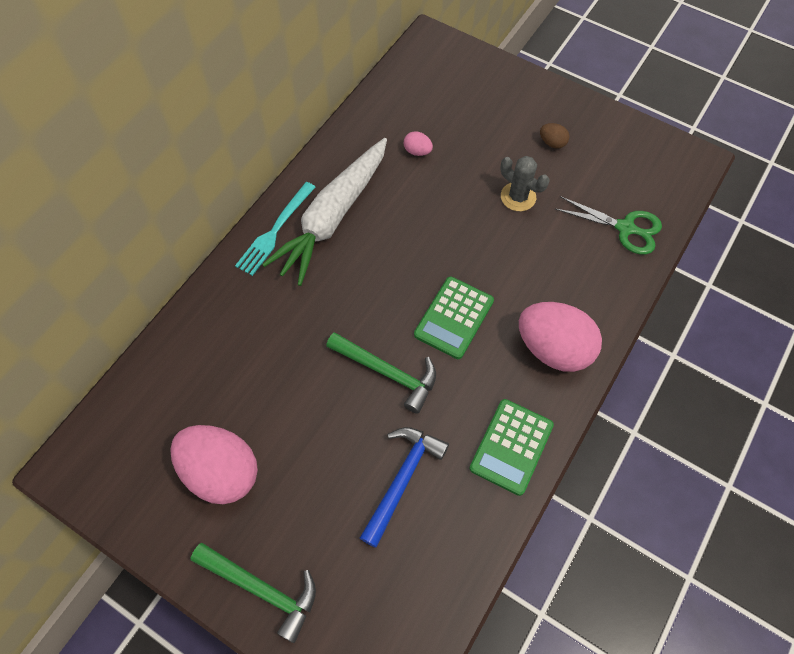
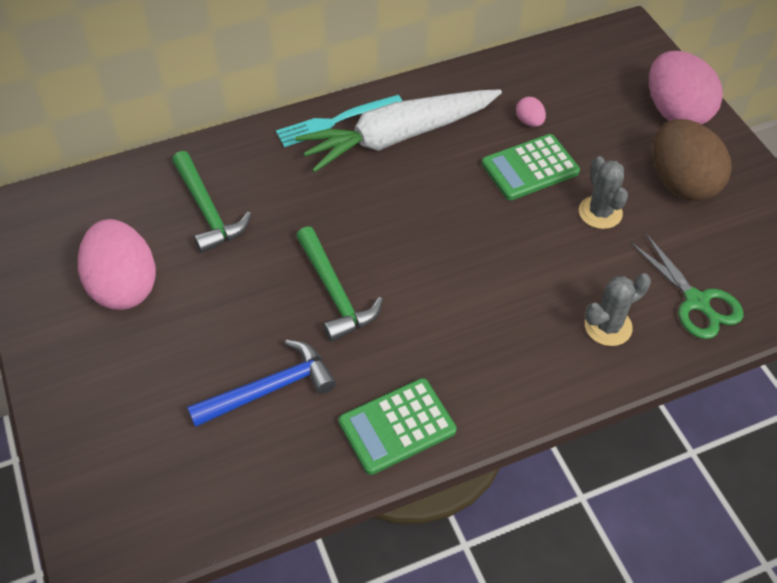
camera: 35 degrees right, 10 degrees down
(261, 588) = (75, 397): green hammer -> green hammer (207, 210)
(454, 318) = (439, 282): green calculator -> green calculator (530, 168)
(552, 143) = (682, 182): brown egg -> brown egg, size x2.36
(553, 348) = (517, 367): pink egg -> pink egg (676, 112)
(586, 281) = (608, 326): none -> grey cactus

